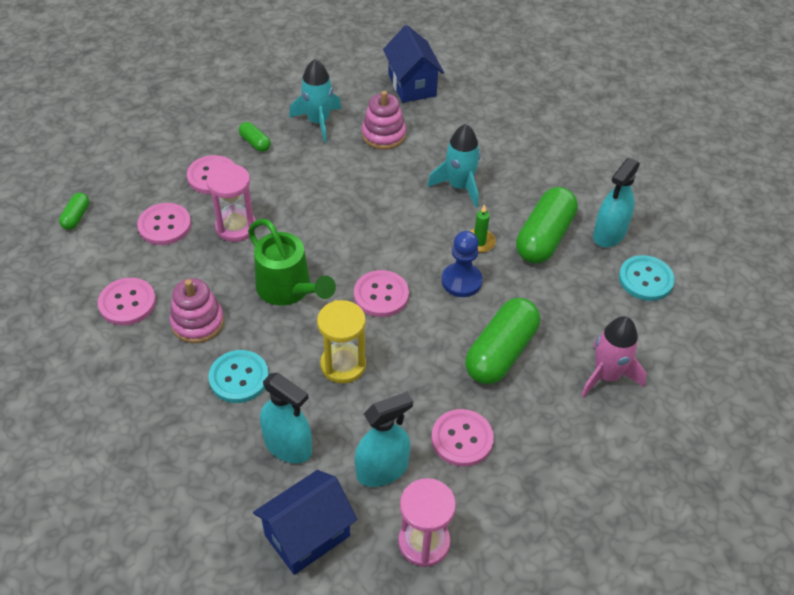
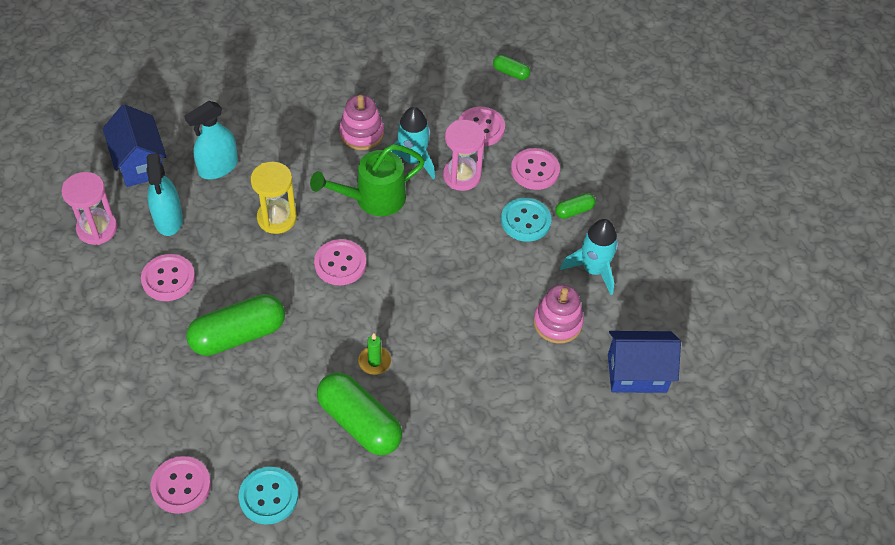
camera: 105 degrees right, 5 degrees up
(127, 303) = (400, 94): pink button -> pink button (181, 486)
(239, 378) = (294, 150): turquoise button -> turquoise button (525, 221)
(459, 186) = (458, 369): turquoise rocket -> turquoise rocket (412, 160)
(461, 281) = (331, 331): blue pawn -> none
(501, 352) = (238, 335): green capsule -> green capsule turned 75 degrees counterclockwise
(606, 375) = (176, 410): pink rocket -> none
(609, 234) = (342, 488): turquoise spray bottle -> none

